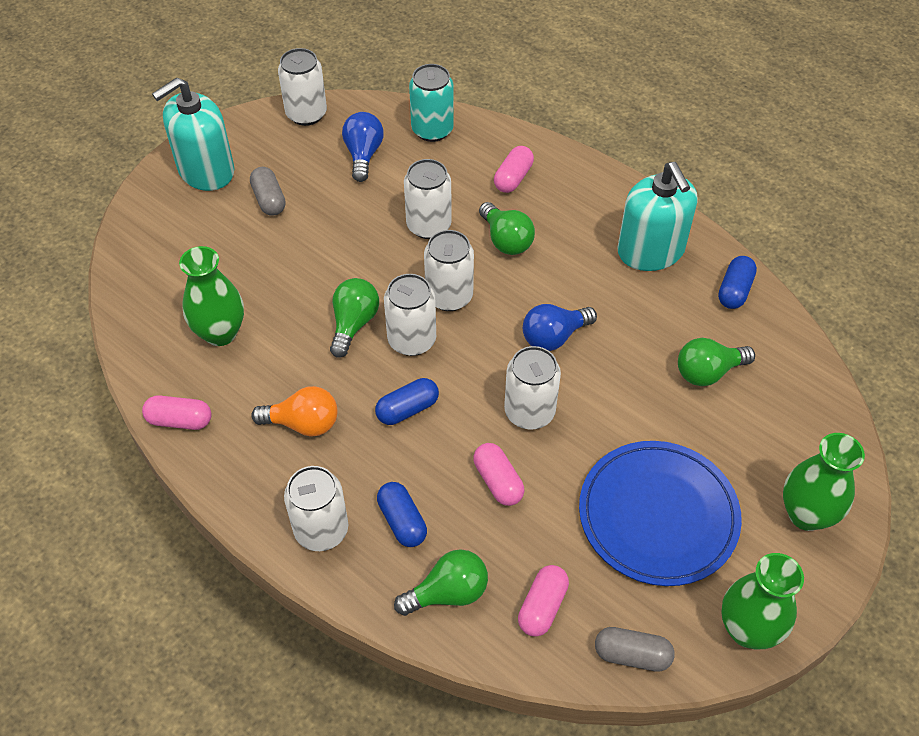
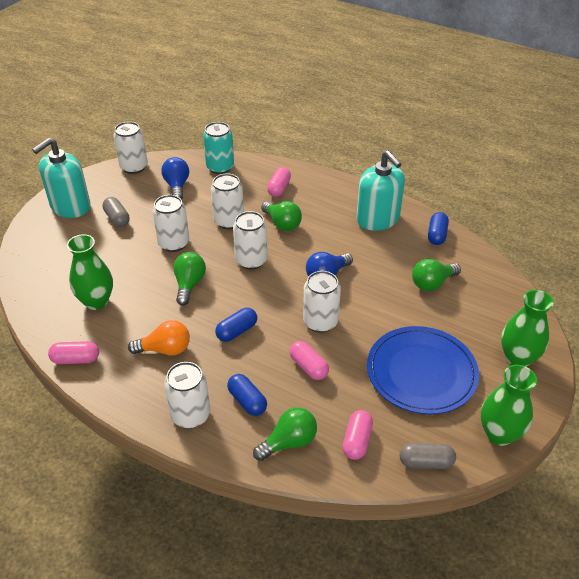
camera: 10 degrees left, 10 degrees down
(412, 340) = (231, 289): white can -> white can (174, 243)

